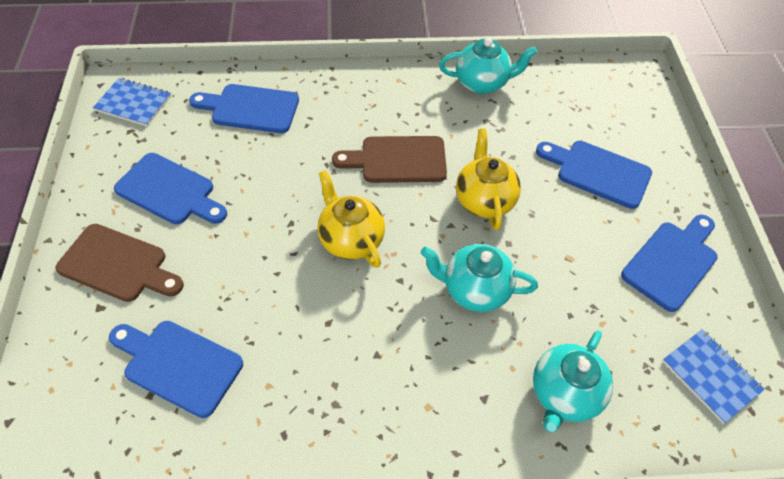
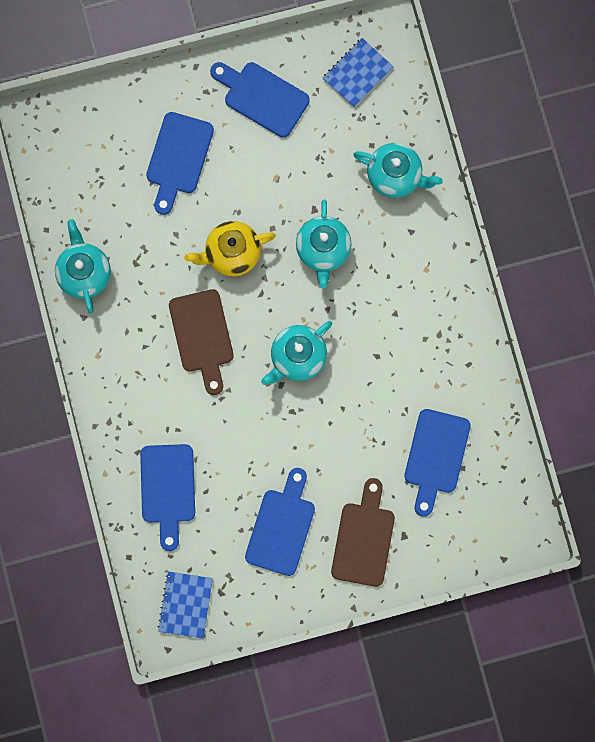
camera: 100 degrees left, 25 degrees up
(350, 239) = (297, 357): yellow teapot -> turquoise teapot

